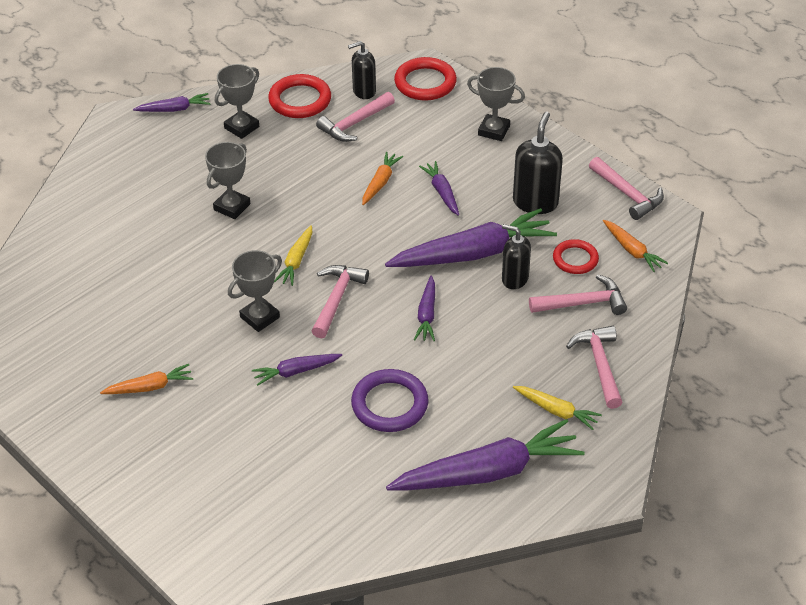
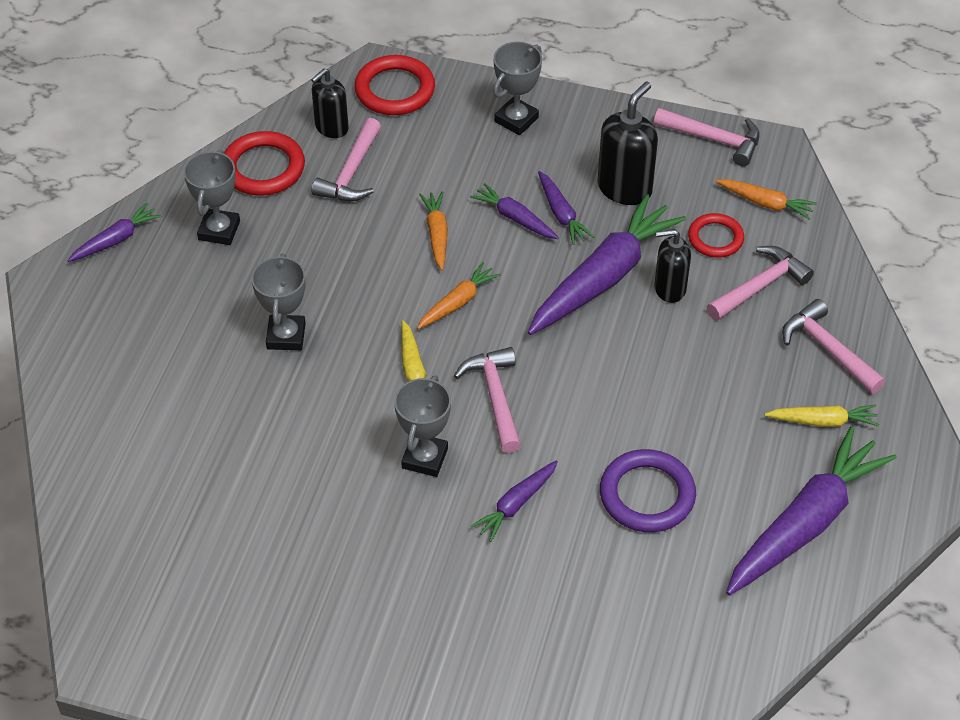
camera: 30 degrees left, 5 degrees up
(150, 387) = (363, 601): orange carrot -> orange carrot (458, 302)
(427, 315) = (608, 372): purple carrot -> purple carrot (561, 214)
(494, 130) = (516, 120): grey trophy -> grey trophy turned 45 degrees counterclockwise
(535, 202) = (625, 188): black soap dispenser -> black soap dispenser turned 45 degrees clockwise

